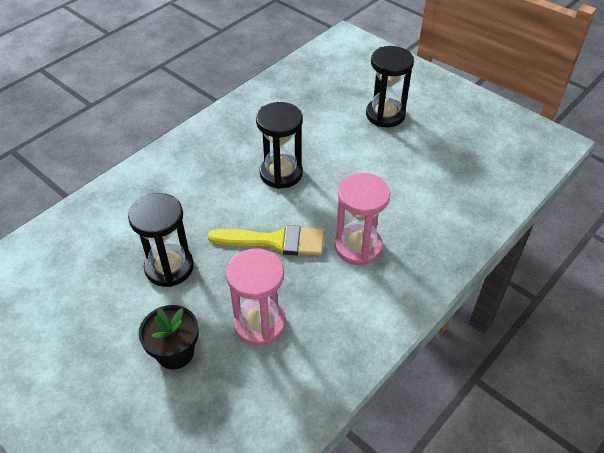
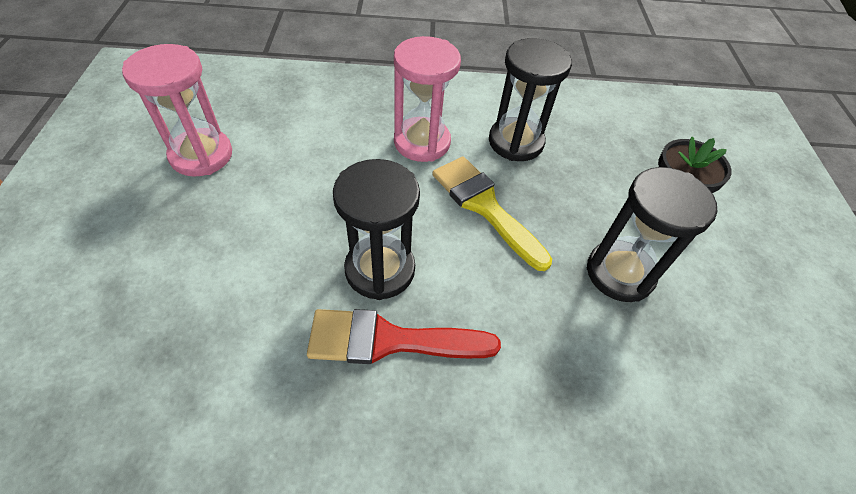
camera: 135 degrees left, 5 degrees up
(241, 157) = (391, 340): none -> red brush
(259, 323) = (577, 160): pink hourglass -> pink hourglass (201, 155)
(385, 115) = (159, 228): black hourglass -> black hourglass (515, 142)

